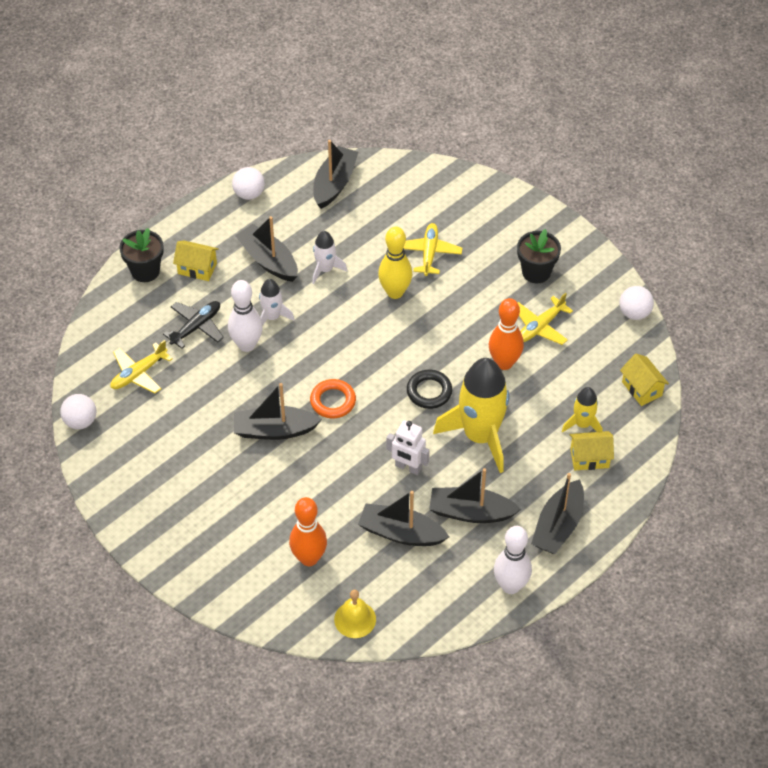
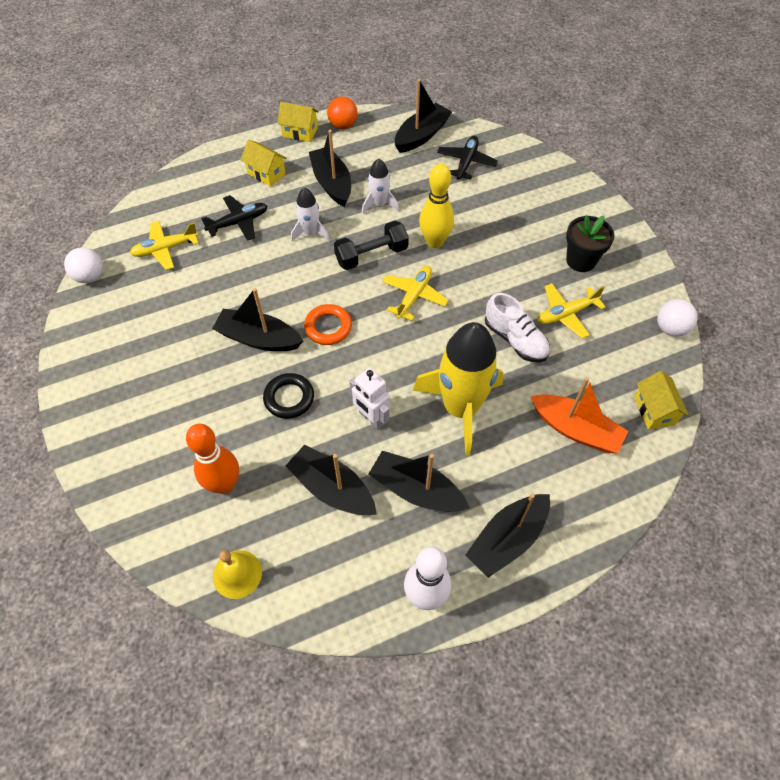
camera: 20 degrees right, 5 degrees up
(145, 271) = (221, 164): black flower pot -> none
(247, 345) = (274, 251): white bowling pin -> none
(249, 194) = (343, 125): white ball -> orange ball
(341, 322) = (371, 255): none -> black dumbbell
(391, 201) = (466, 162): none -> black plane
(429, 253) = (482, 216): yellow plane -> yellow plane (414, 296)
(429, 391) = (427, 346): black ring -> black ring (289, 398)
(504, 363) = (515, 340): orange bowling pin -> white shoe
(582, 424) = (575, 429): yellow rocket -> orange boat
(589, 458) = (570, 470): yellow house -> yellow house (300, 132)

